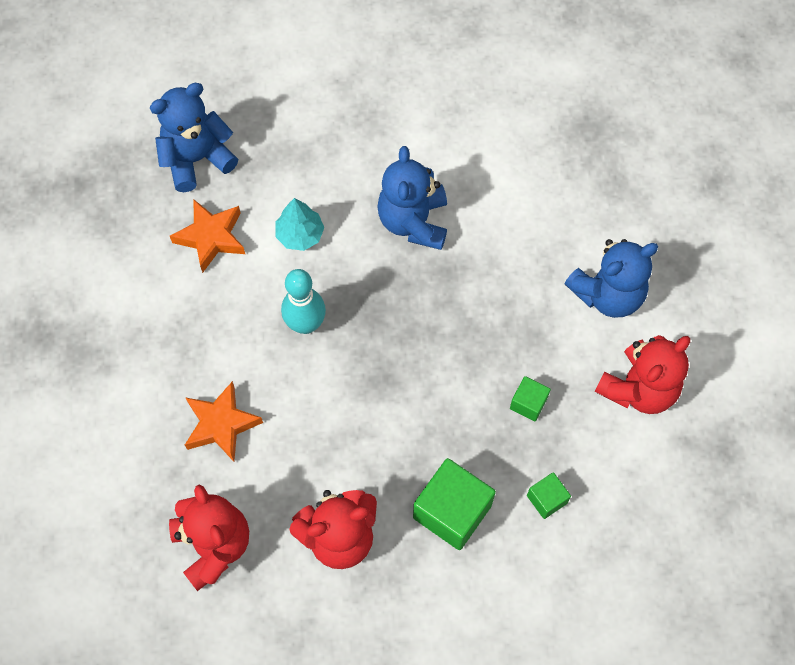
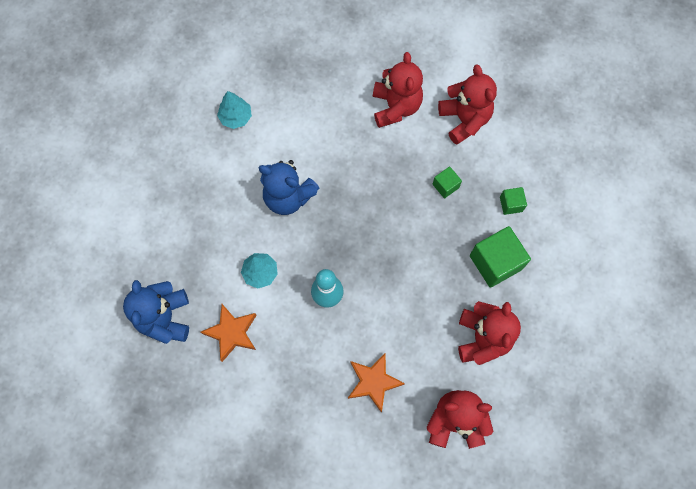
camera: 65 degrees left, 5 degrees up
(487, 116) = (236, 117): none -> turquoise tree
(608, 294) = (395, 107): blue teddy bear -> red teddy bear

